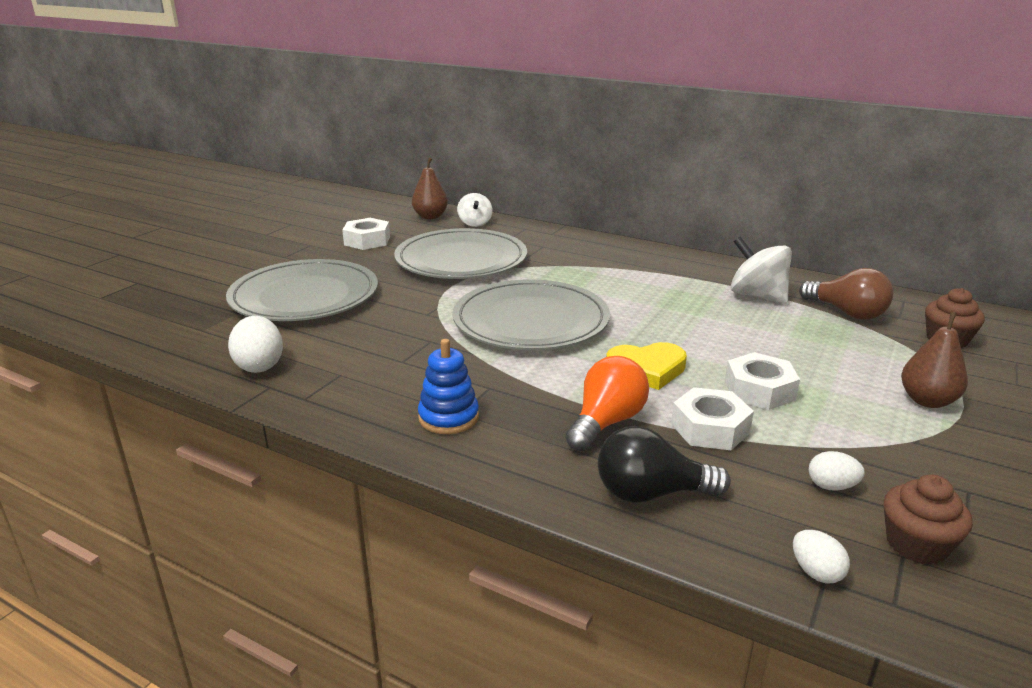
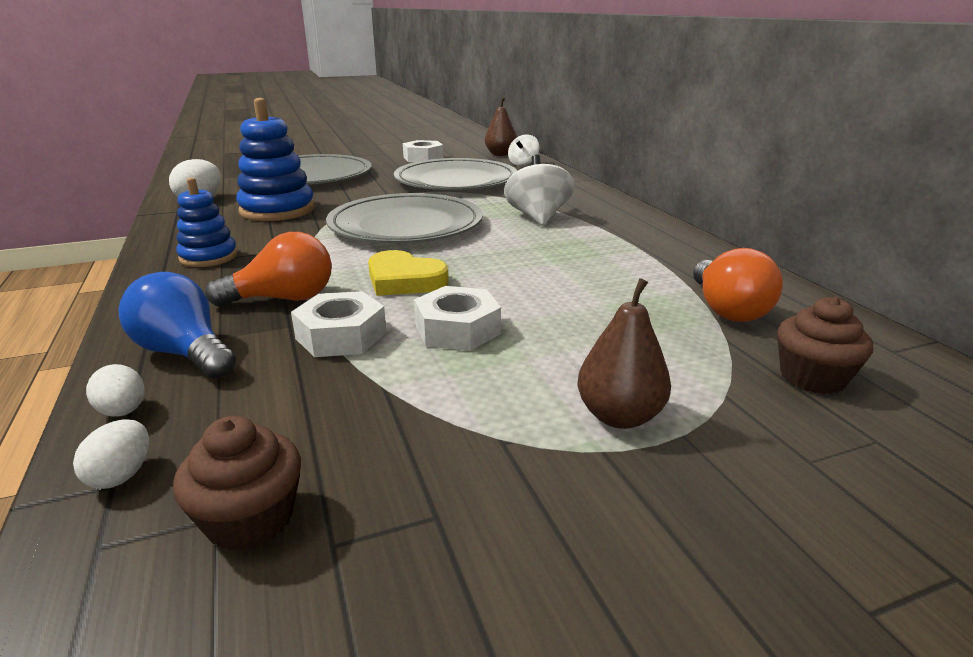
camera: 40 degrees right, 0 degrees up
(379, 347) = (277, 210): none -> blue stacking toy
(651, 493) = (185, 353): black light bulb -> blue light bulb
(757, 296) = (652, 266): white spinning top -> white spinning top (538, 217)
(831, 486) = (315, 426): white egg -> white egg (123, 411)
(847, 313) = (727, 309): brown light bulb -> orange light bulb

